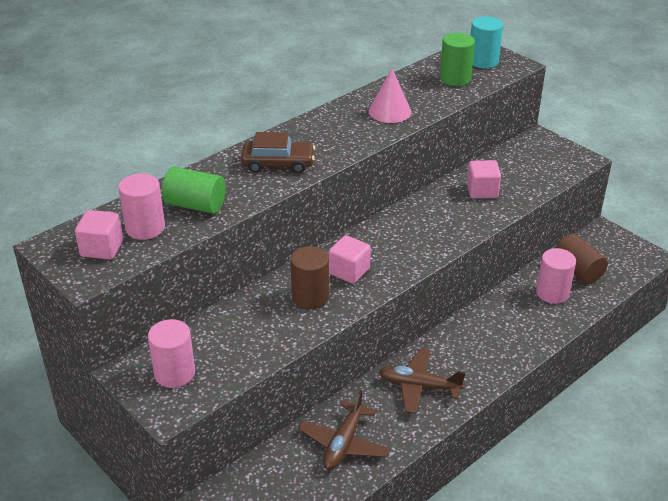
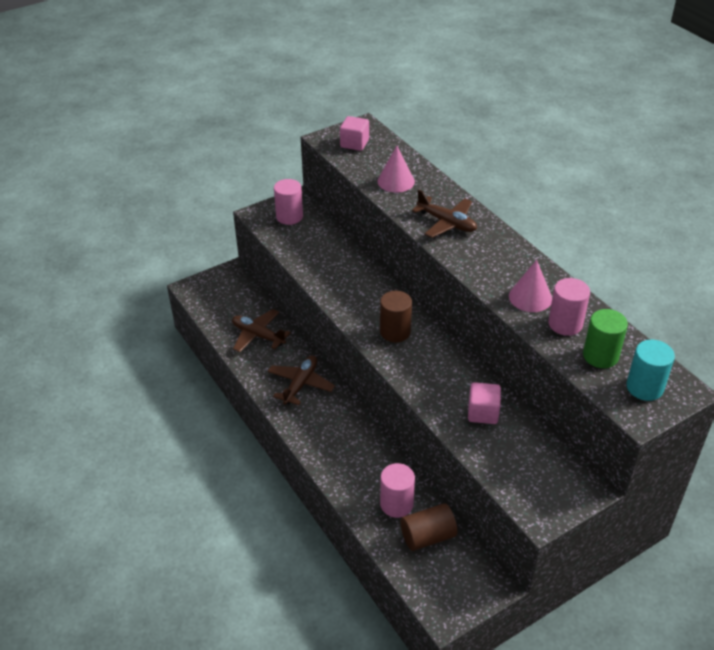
camera: 100 degrees right, 5 degrees up
(145, 228) = (373, 160): pink cylinder -> pink cylinder (565, 324)
(195, 205) = (396, 181): green cylinder -> pink cone
(278, 163) = (446, 223): brown car -> brown plane
(310, 297) = (349, 282): brown cylinder -> brown cylinder (395, 332)
(349, 271) = (375, 306): pink cube -> none

